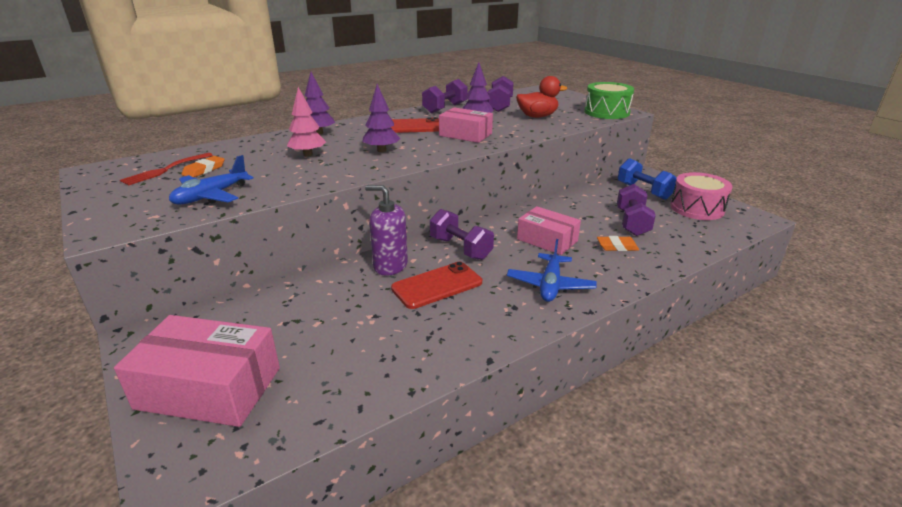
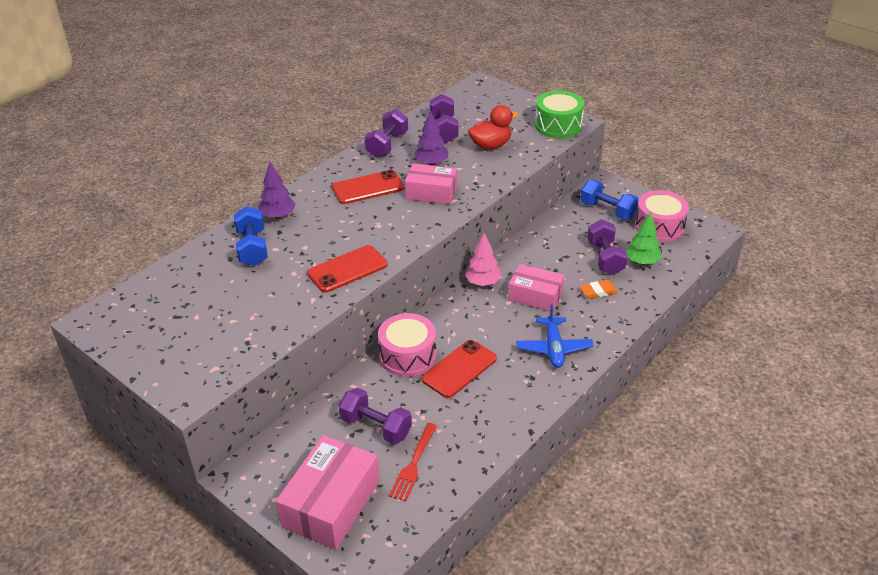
camera: 15 degrees left, 10 degrees up
(166, 170) = (166, 305): red fork -> red fork (413, 464)
(204, 170) = (206, 298): orange eraser -> none
(209, 388) = (331, 503): pink box -> pink box turned 60 degrees counterclockwise
(211, 196) = (245, 333): blue plane -> none
(278, 147) = (252, 248): none -> blue dumbbell
(308, 154) = (292, 255): pink tree -> pink tree (483, 282)
(349, 169) = (347, 269): none -> red phone
(381, 150) = (361, 234): purple tree -> none
(390, 266) = (408, 355): purple soap dispenser -> pink drum
(460, 248) = (461, 322): purple dumbbell -> purple dumbbell (376, 427)
(672, 230) = (642, 261): none -> green tree

